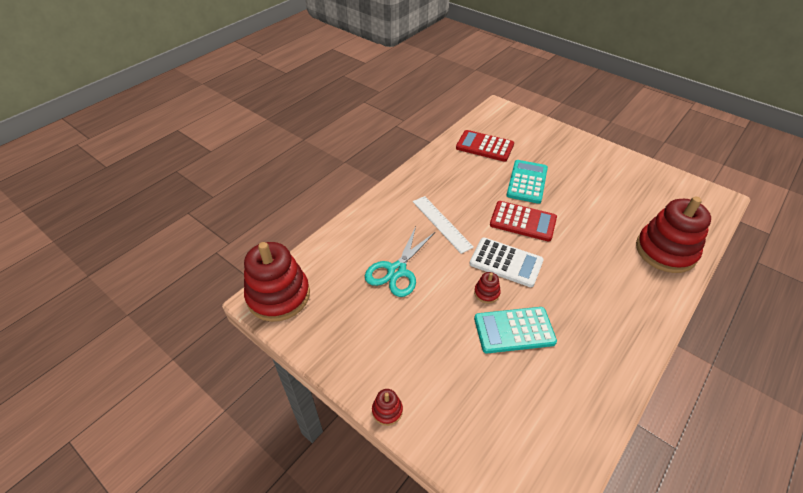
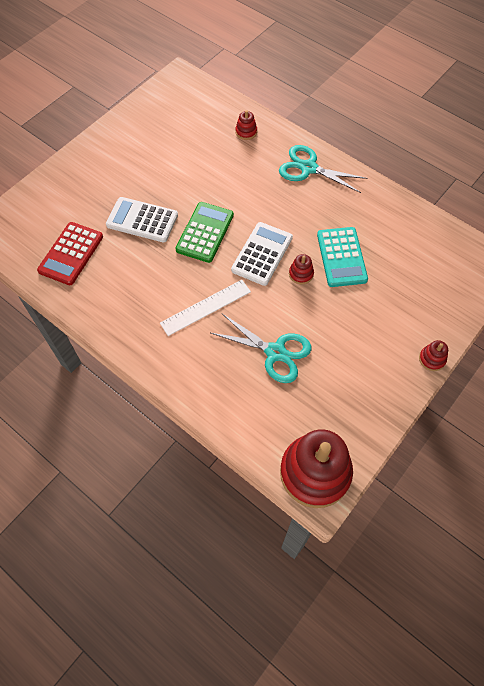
camera: 90 degrees left, 15 degrees up
(523, 221) = (205, 232): red calculator -> green calculator
(527, 182) = (142, 220): turquoise calculator -> white calculator
(634, 305) = (308, 168): none -> turquoise scissors
(665, 251) = (246, 132): red stacking toy -> red stacking toy, size x0.41

